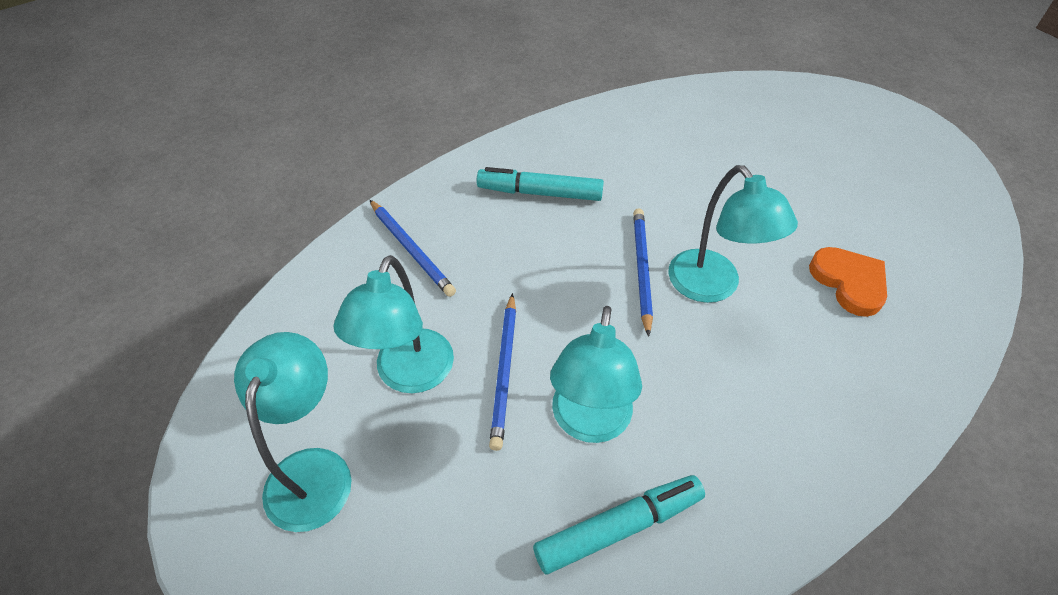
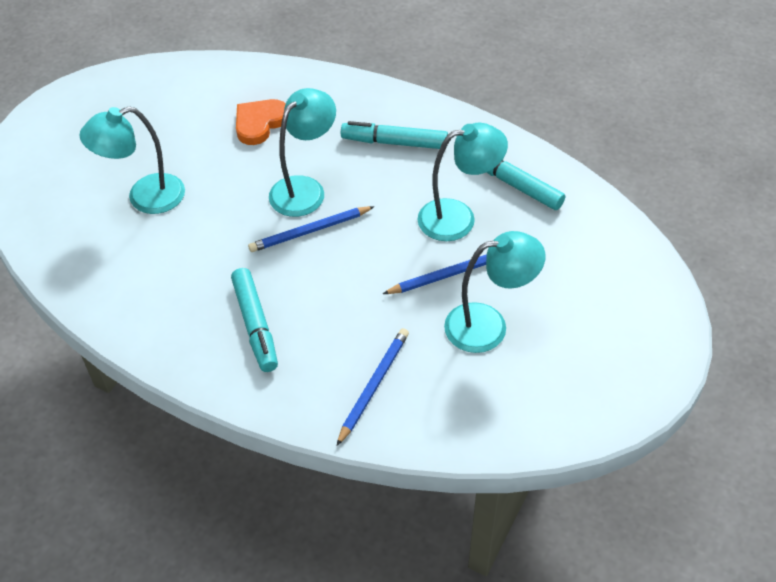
camera: 115 degrees left, 0 degrees up
(313, 470) = (589, 340): turquoise lamp -> turquoise lamp (144, 197)
(765, 411) = (394, 142): none -> turquoise marker

